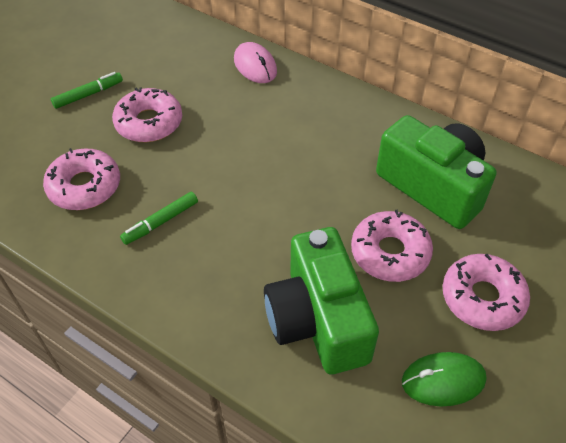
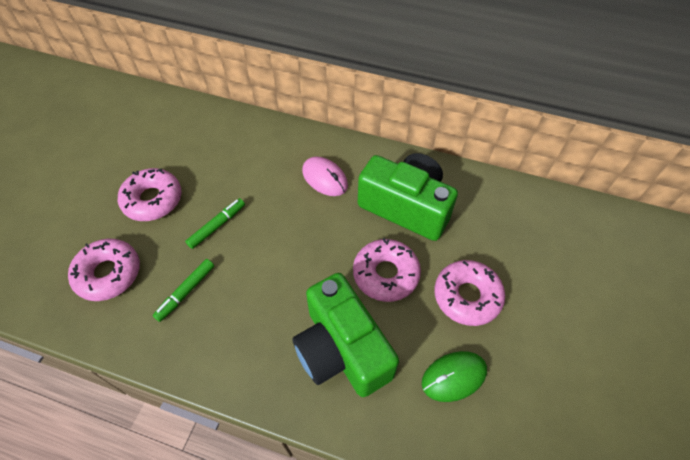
camera: 15 degrees left, 5 degrees up
(88, 94) = (90, 184): green marker -> green marker (217, 226)
(255, 66) = (233, 127): pink mouse -> pink mouse (324, 178)

